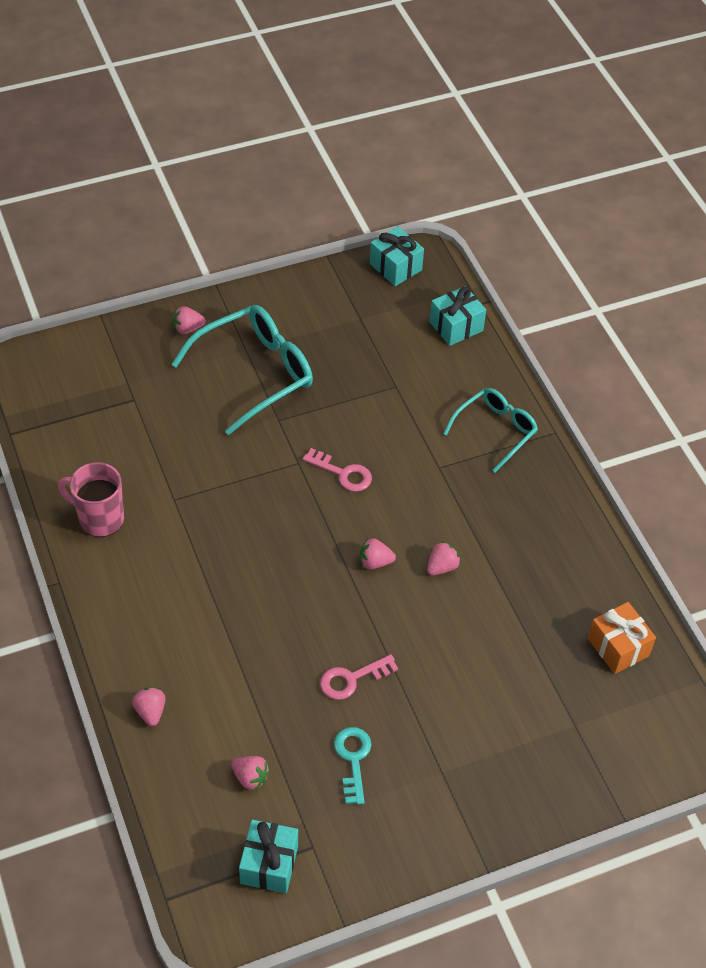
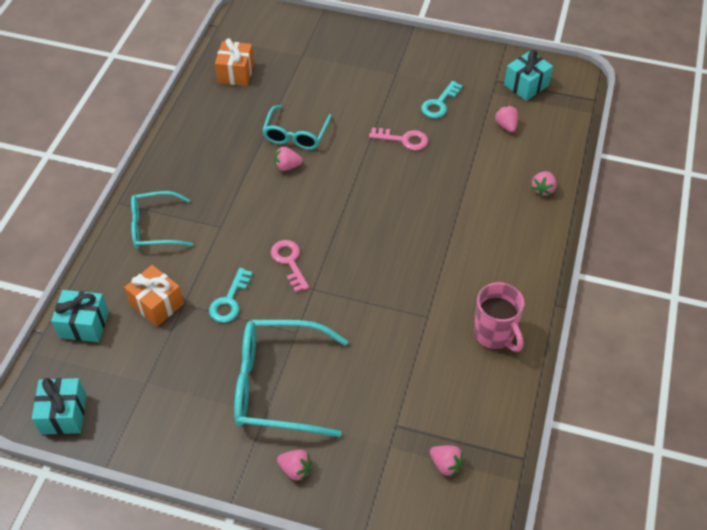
camera: 140 degrees left, 0 degrees up
(360, 410) = (229, 300): none -> turquoise key
(375, 562) = (326, 193): pink strawberry -> pink strawberry (446, 464)
(417, 373) = (157, 304): none -> orange gift
(471, 610) = (296, 135): none -> turquoise glasses

